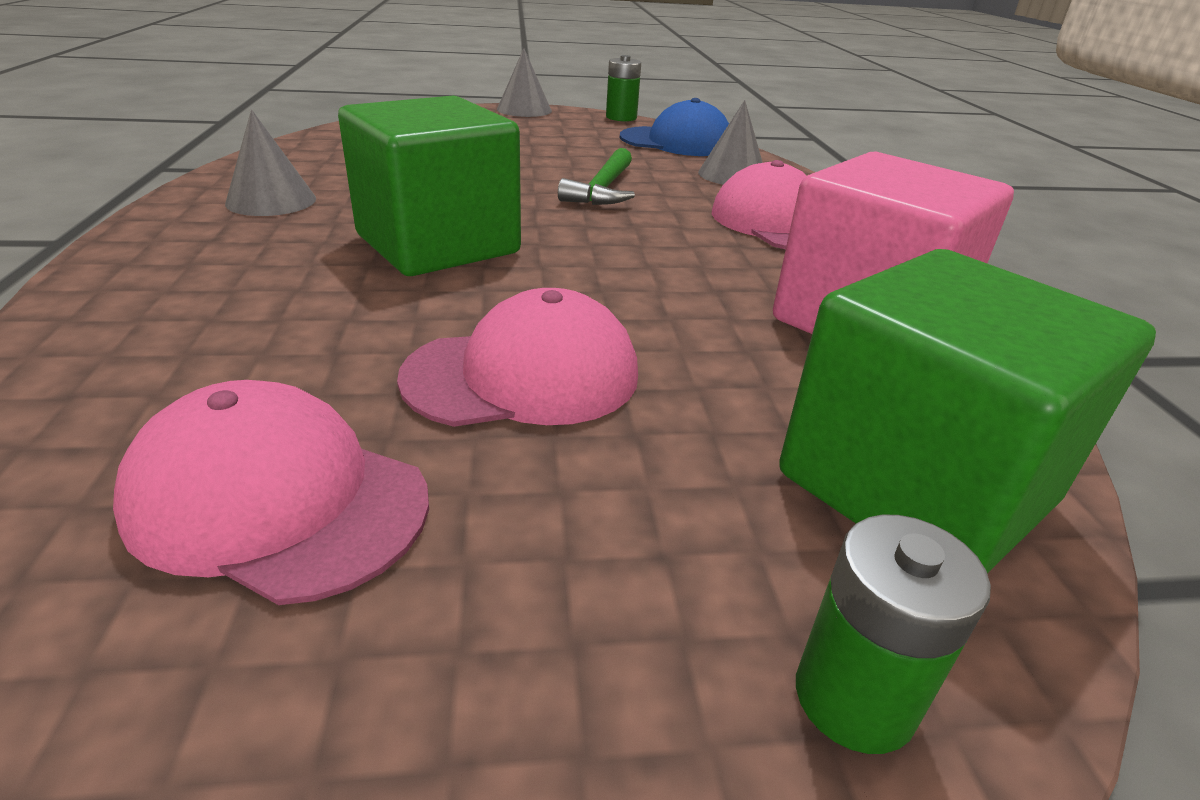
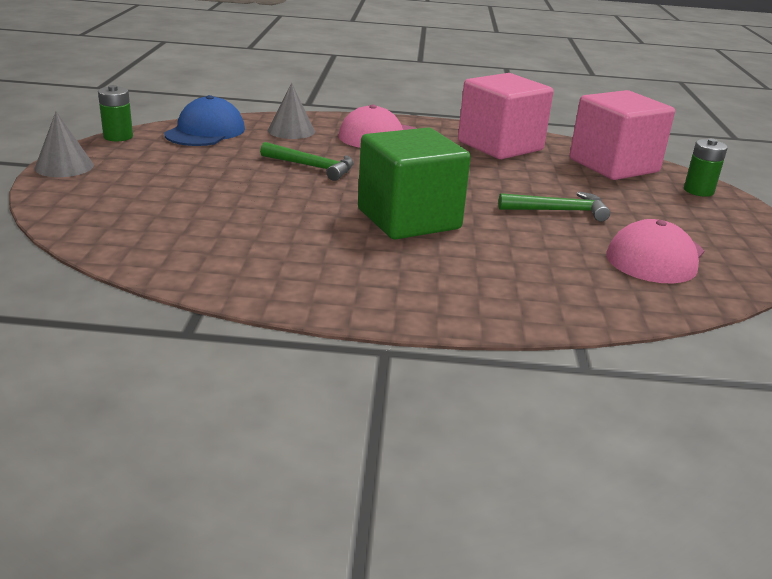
camera: 80 degrees left, 5 degrees down
(271, 201) = (315, 270): grey cone -> none
(523, 375) = (558, 211): pink cap -> green hammer
(914, 488) = (613, 166): green cube -> pink cube

